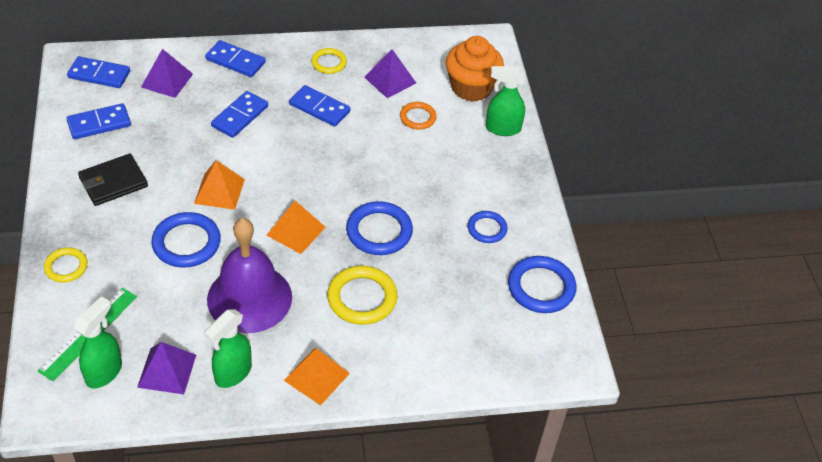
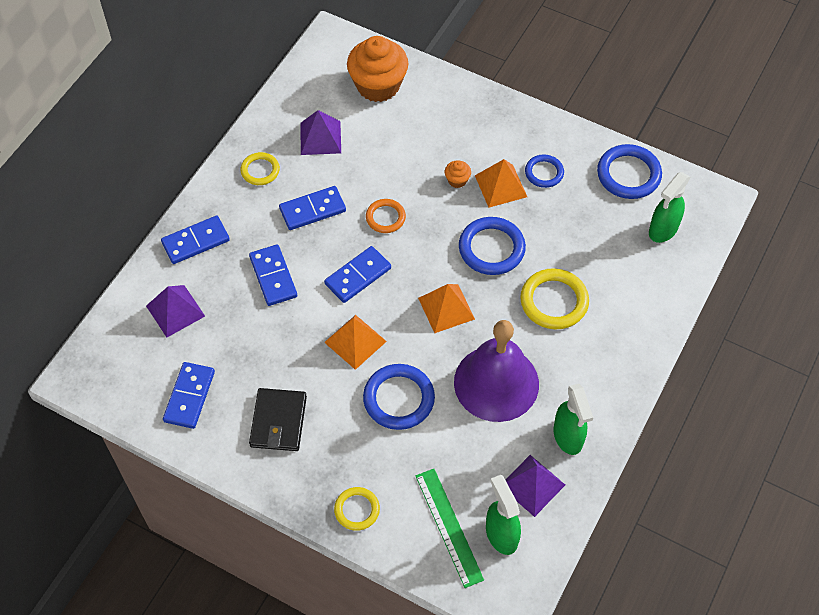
camera: 50 degrees left, 10 degrees up
(99, 75) = (119, 364): blue domino -> blue domino (358, 276)
(316, 376) = (611, 378): orange pyramid -> orange pyramid (501, 186)
(418, 117) = (383, 145): orange ring -> orange ring (385, 217)
(426, 177) = (457, 180): none -> orange cupcake
(502, 128) = (443, 94): green spray bottle -> green spray bottle (663, 230)

